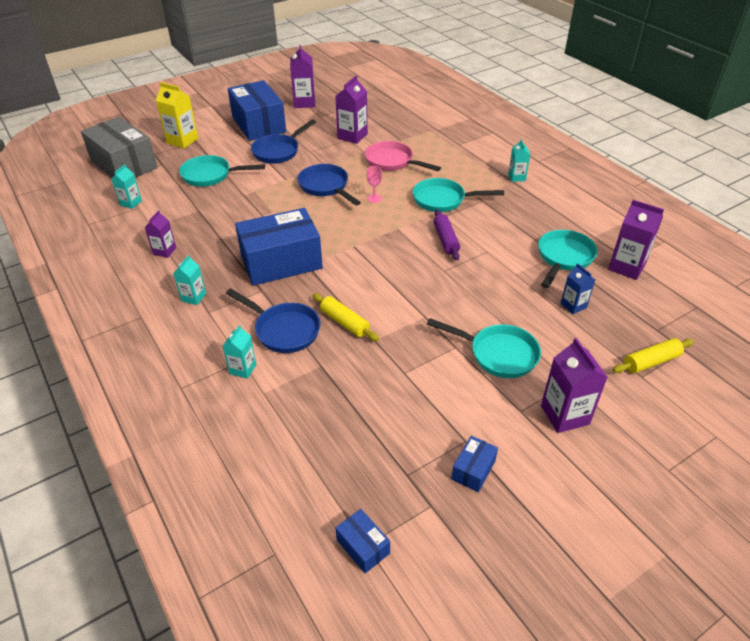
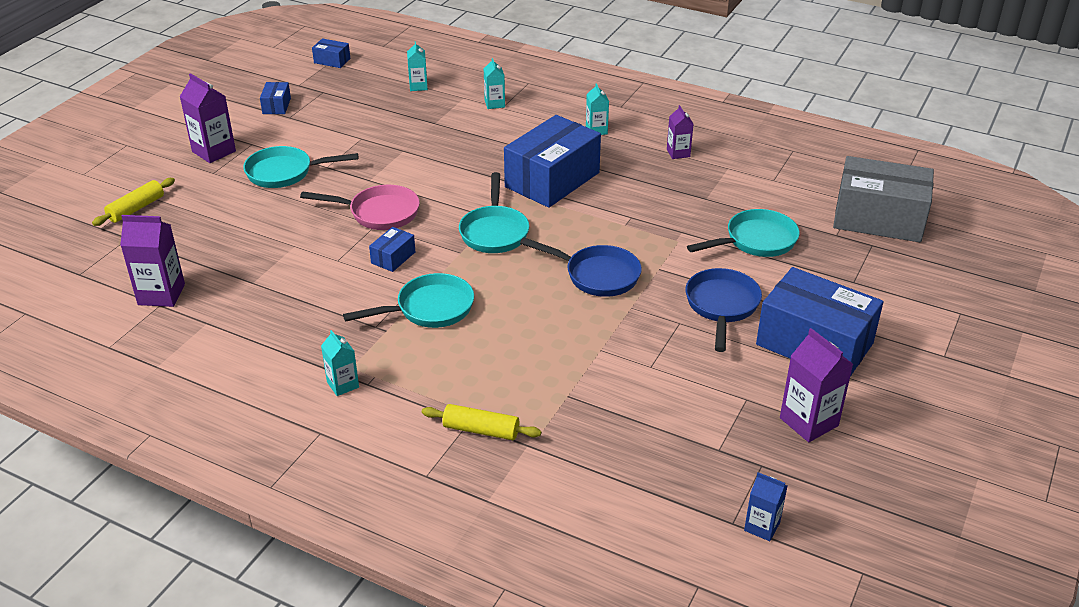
camera: 150 degrees right, 5 degrees down
(131, 203) = (789, 181): turquoise carton -> turquoise carton (418, 86)
(182, 141) = (871, 276): yellow carton -> none
(283, 330) = (489, 133): blue pan -> none
(344, 322) = (441, 154): yellow rolling pin -> yellow rolling pin (481, 430)
(352, 136) = (649, 375): purple carton -> none
(374, 198) = (520, 280): pink goblet -> none
(392, 162) = (545, 346): pink pan -> pink pan (379, 213)
(446, 240) = (393, 257): purple rolling pin -> blue box
(563, 258) = (241, 281): turquoise pan -> turquoise pan (494, 231)
(573, 305) = (220, 233): blue carton -> blue carton (762, 526)

